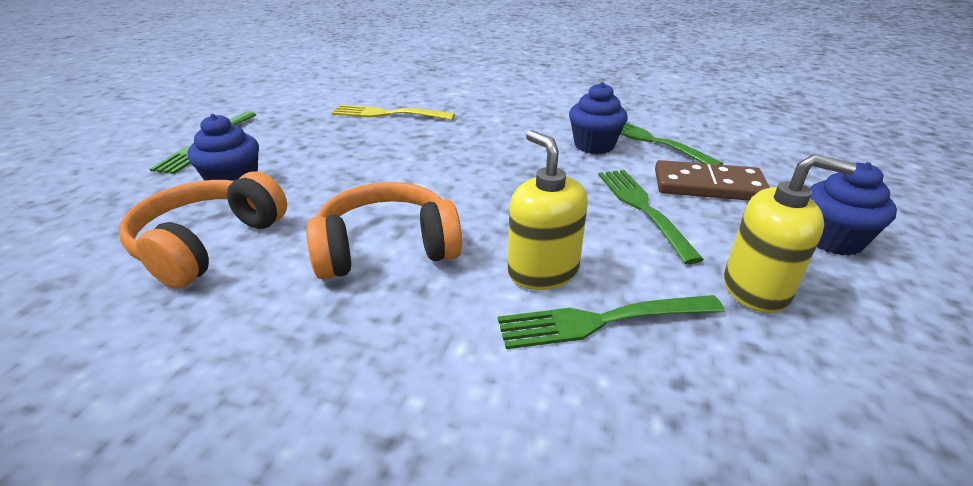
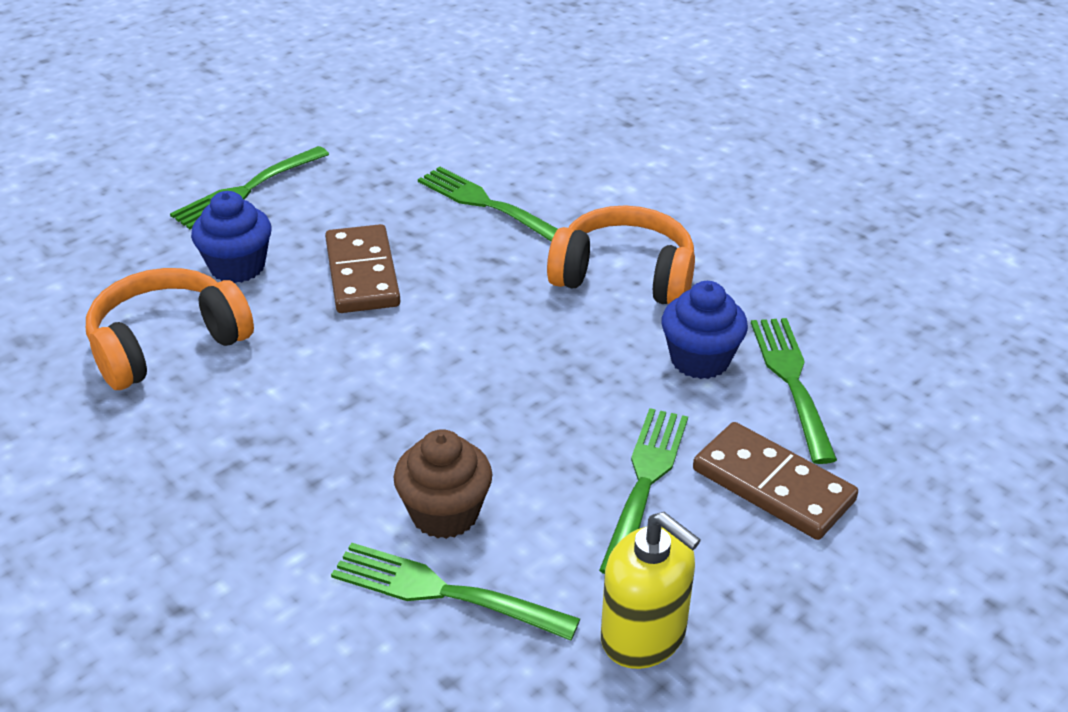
camera: 30 degrees right, 5 degrees up
(337, 163) = (362, 274): none -> brown domino
(386, 249) = (319, 419): orange headphones -> orange headphones (624, 276)
(389, 114) = (488, 204): yellow fork -> green fork
(543, 271) = (445, 514): yellow soap dispenser -> brown cupcake
(832, 240) = (825, 625): blue cupcake -> none

